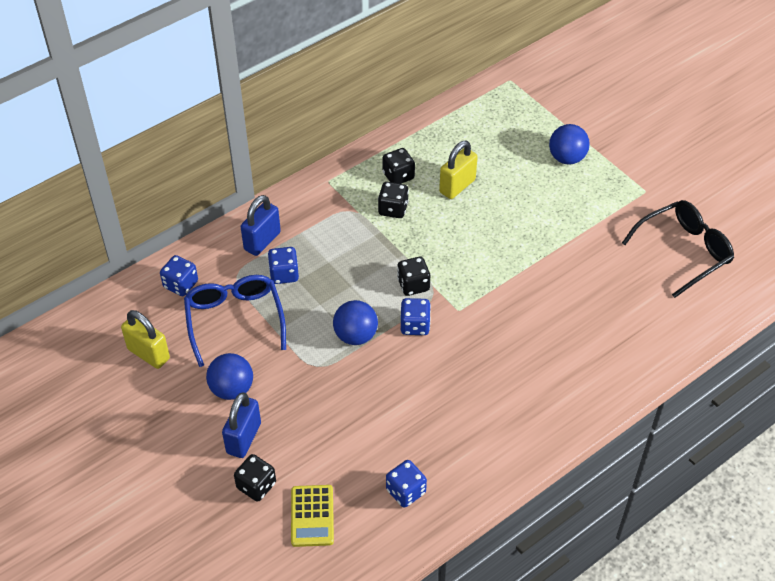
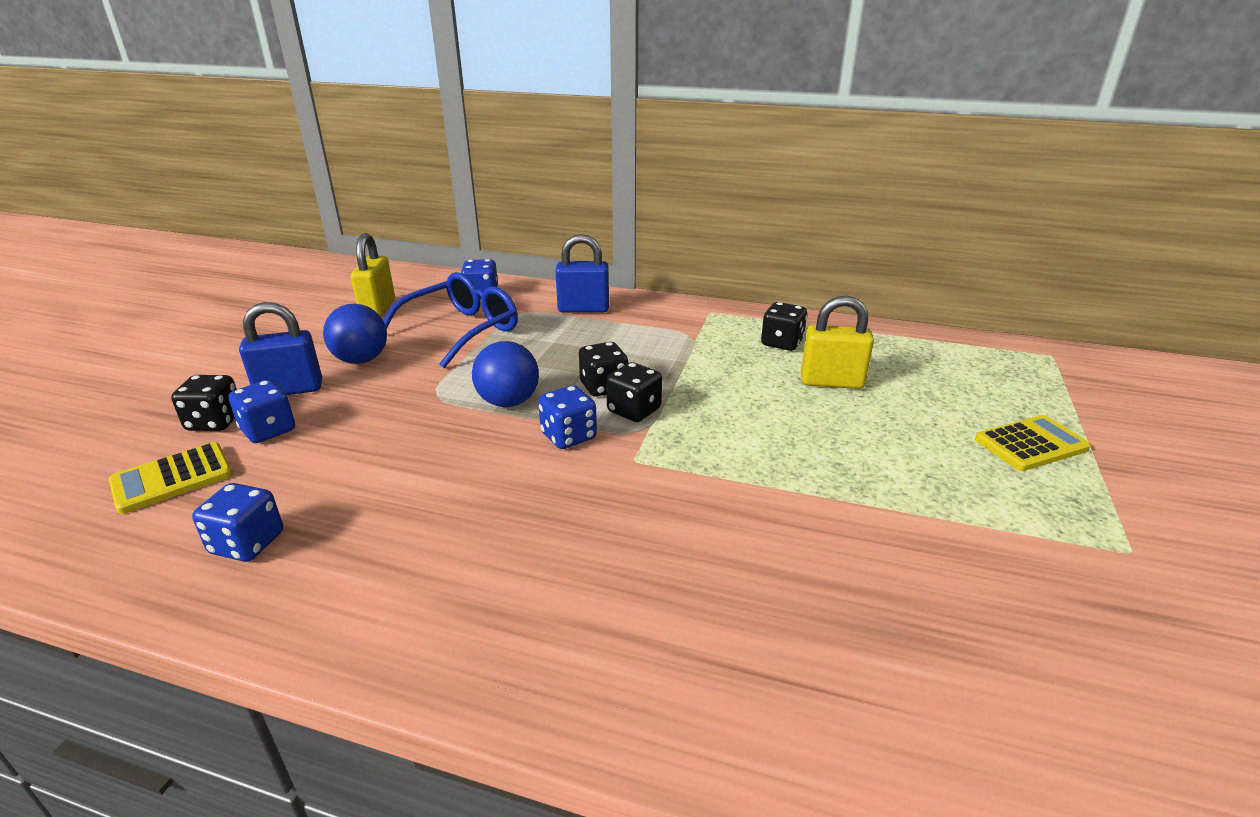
camera: 55 degrees right, 20 degrees down
(284, 274) = (553, 333): blue dice -> blue dice (268, 430)
(393, 209) = (730, 357): black dice -> black dice (603, 387)
(567, 158) = (1031, 444): blue ball -> yellow calculator
(684, 251) = (1108, 673): black glasses -> none

